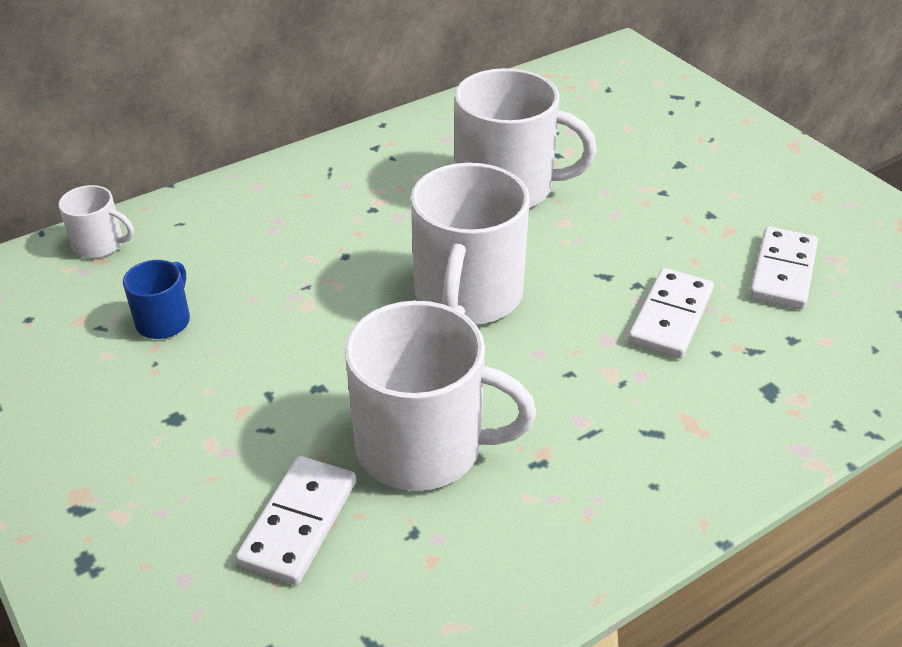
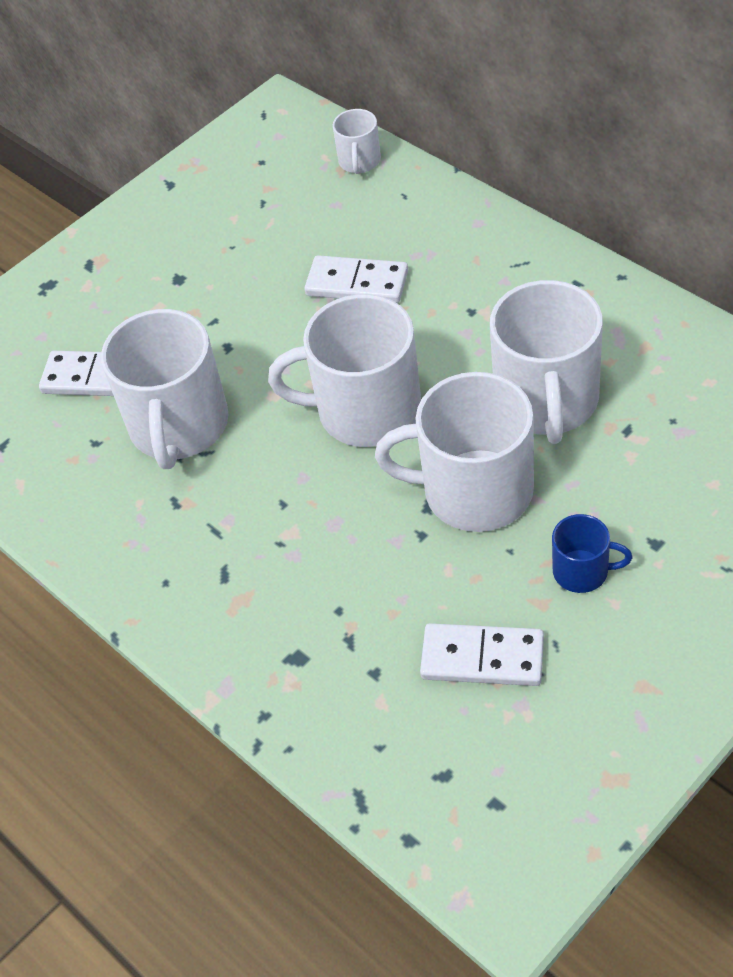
camera: 85 degrees right, 10 degrees up
(164, 321) = (279, 233): blue mug -> blue mug (582, 571)
(595, 244) = (474, 491): none -> white mug
(670, 317) = (380, 567): white domino -> white domino (357, 283)

